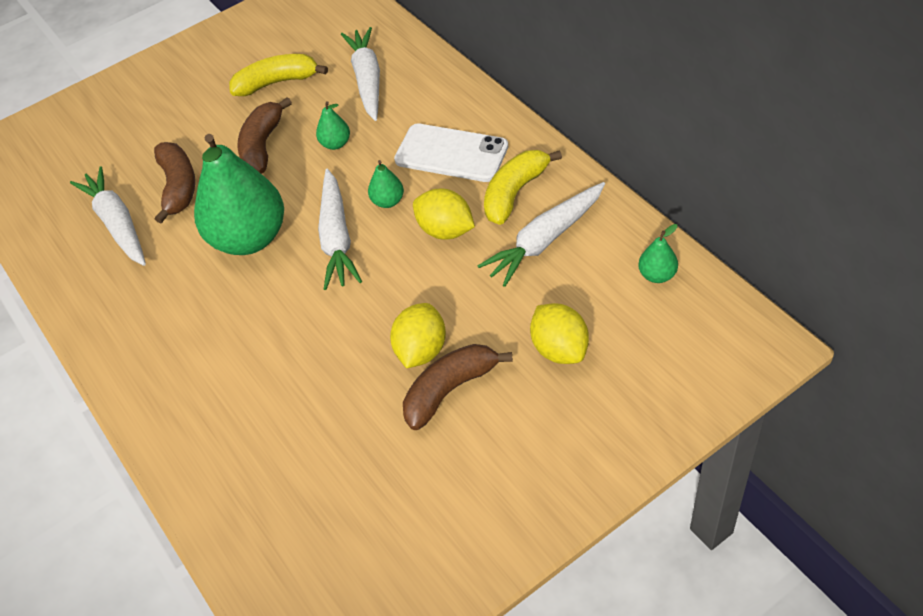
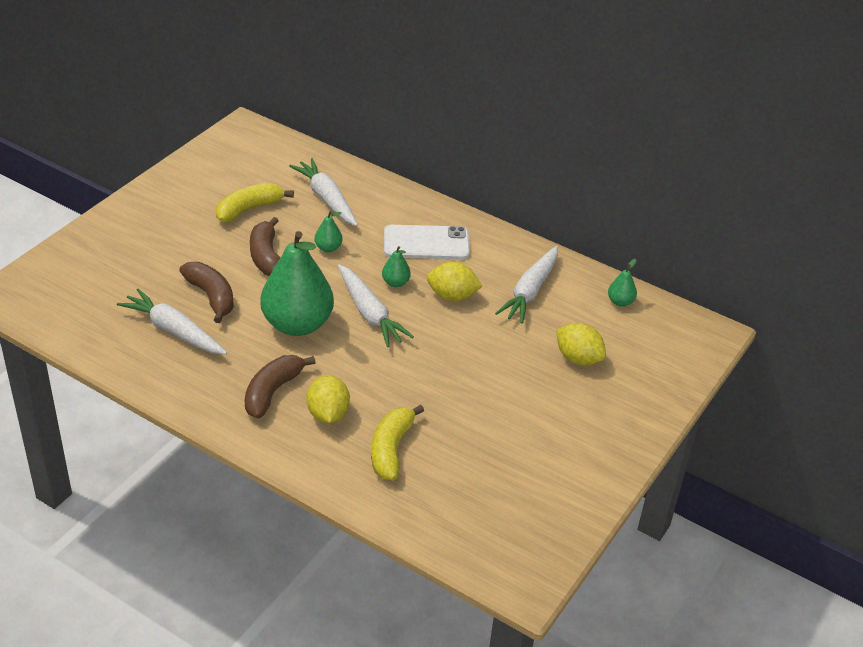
camera: 30 degrees left, 10 degrees down
(421, 350) = (479, 376): yellow lemon -> yellow lemon (328, 414)
(450, 390) = (515, 398): brown banana -> brown banana (272, 392)
(515, 193) = (490, 264): yellow banana -> yellow banana (391, 449)

